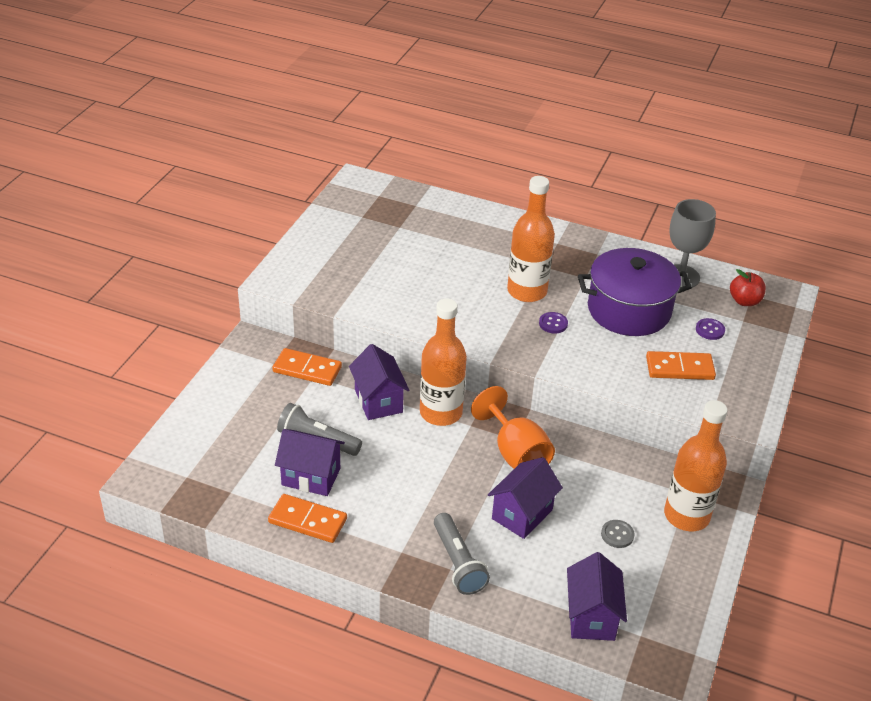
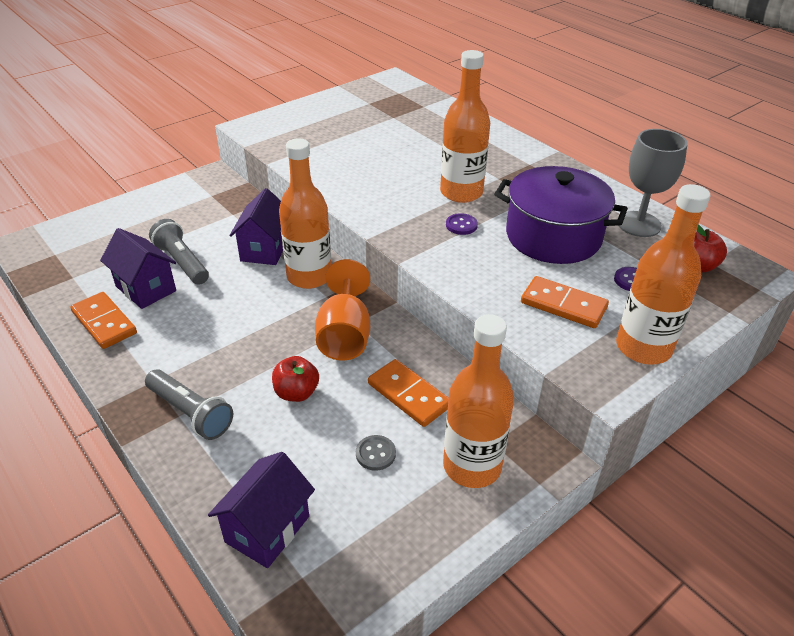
camera: 30 degrees right, 0 degrees up
(307, 369) = (232, 208): orange domino -> orange domino (408, 395)
(458, 563) = (191, 413): grey flashlight -> grey flashlight turned 60 degrees counterclockwise
(522, 514) = (296, 393): purple house -> red apple
(754, 383) = (643, 348): none -> orange bottle

